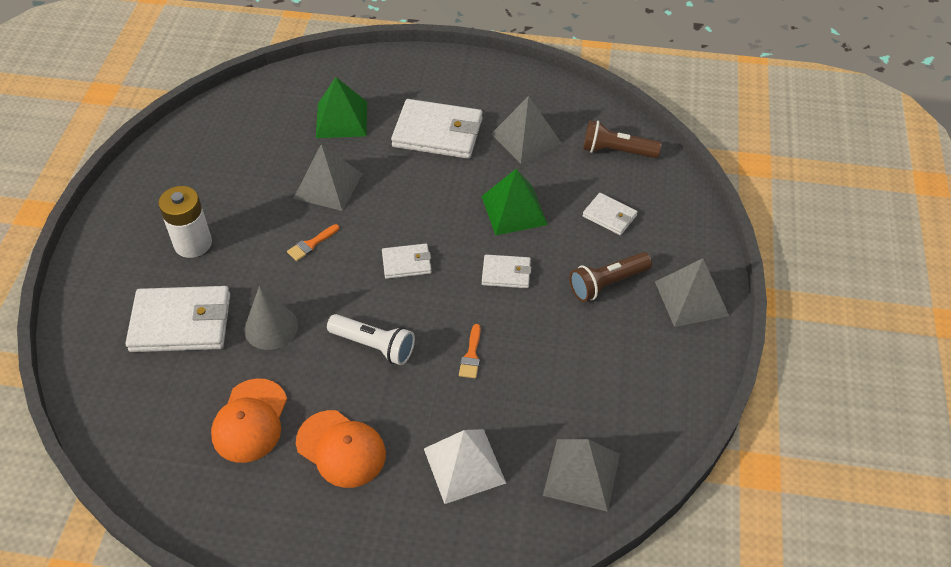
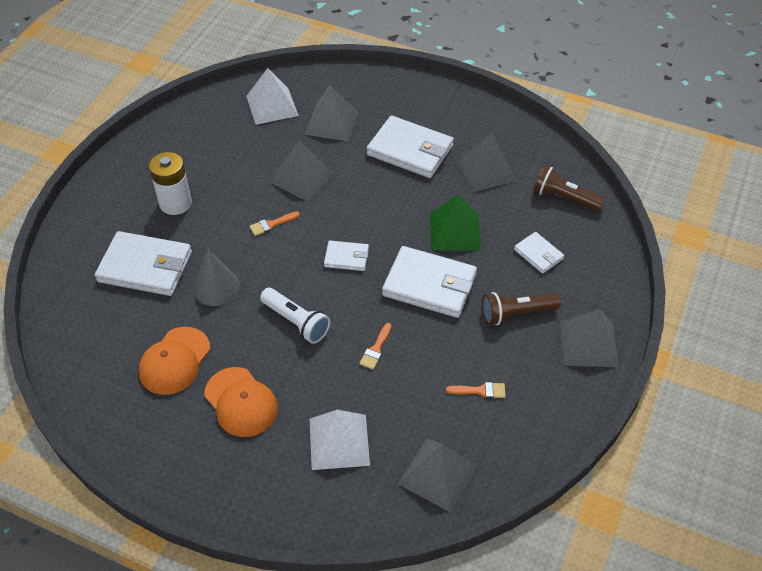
camera: 15 degrees right, 0 degrees up
(268, 113) = (272, 105): none -> white pyramid
(341, 119) = (331, 122): green pyramid -> grey pyramid
(506, 273) = (429, 285): white wallet -> white wallet, size x1.92
(596, 374) = (480, 391): none -> orange brush

